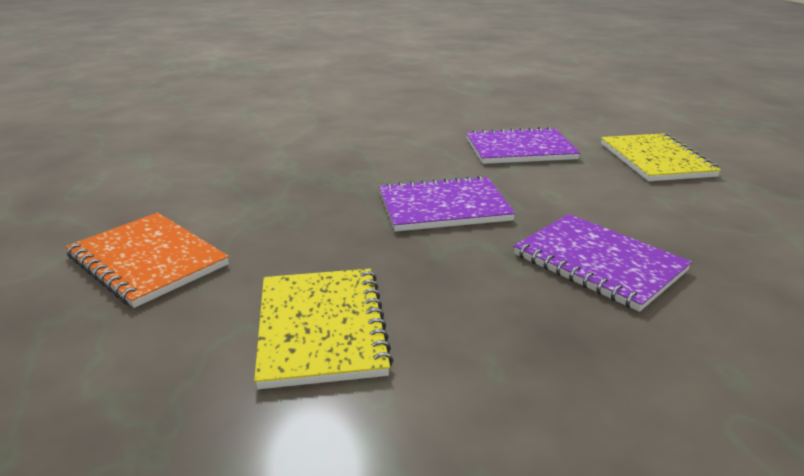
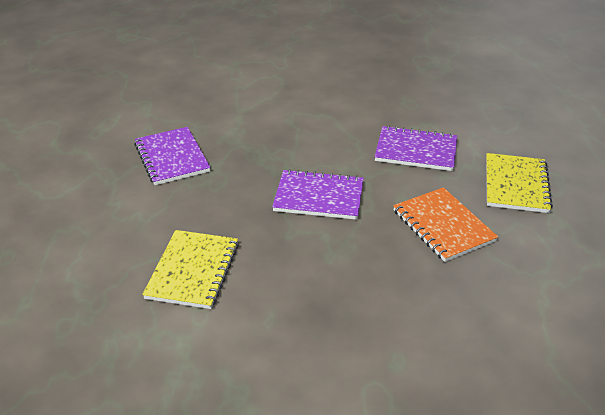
camera: 20 degrees right, 10 degrees up
(147, 261) = (120, 200): orange notebook -> orange notebook (443, 226)
(598, 263) = (386, 268): purple notebook -> purple notebook (171, 158)

